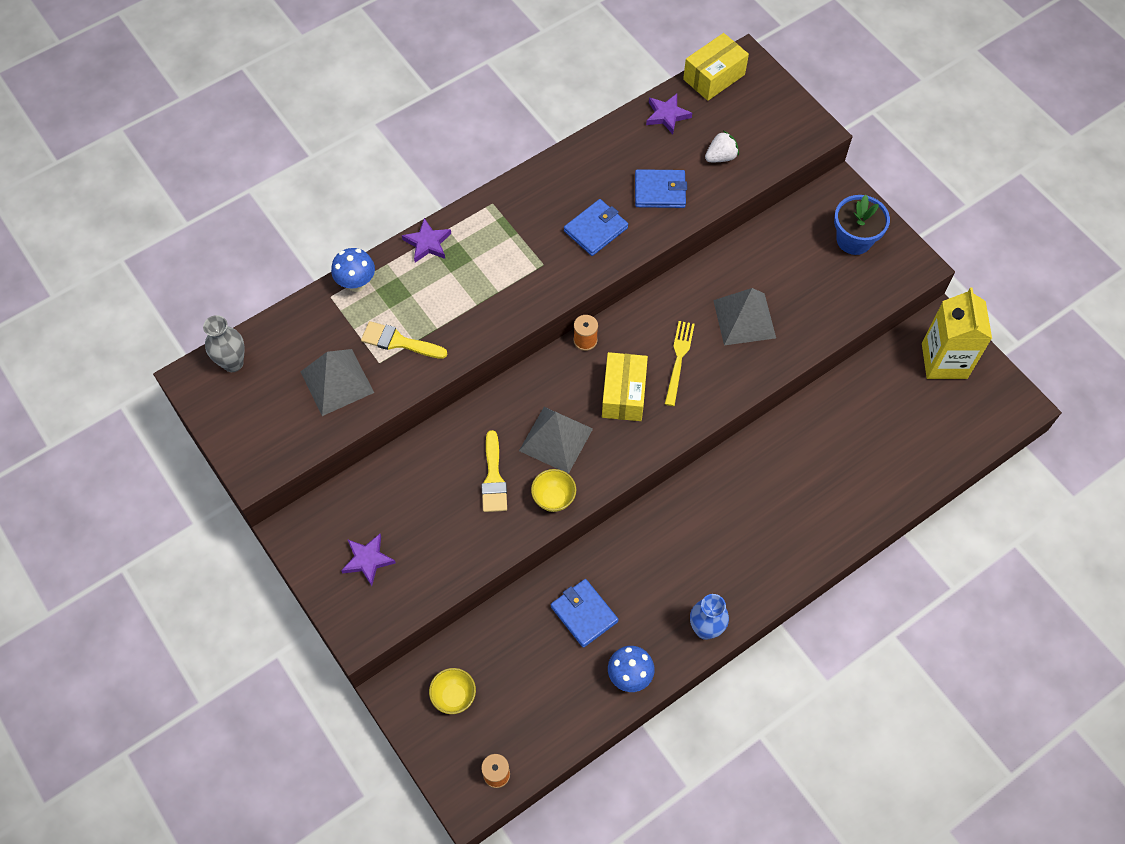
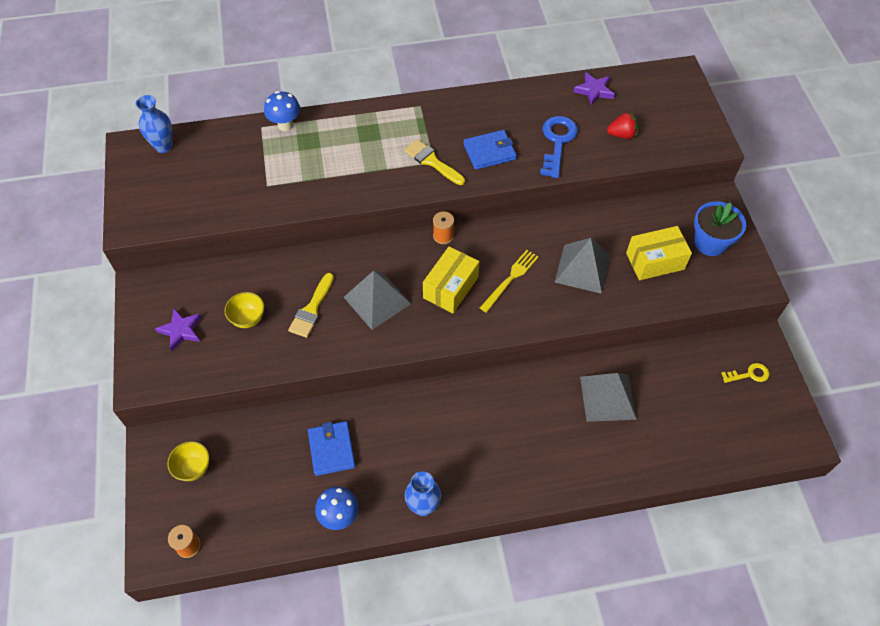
camera: 25 degrees right, 5 degrees down
(233, 363) = (163, 146): grey vase -> blue vase
(337, 382) = (228, 187): grey pyramid -> grey pyramid (607, 397)
(399, 342) = (290, 176): yellow brush -> yellow brush (432, 161)
(427, 243) = (354, 116): purple star -> none
(553, 498) = (349, 344): yellow bowl -> yellow bowl (248, 319)
(660, 191) = (557, 142): blue wallet -> blue key
(714, 77) = (648, 76): yellow box -> yellow box (655, 261)
(721, 157) = (621, 135): white strawberry -> red strawberry
(944, 361) = (749, 374): yellow carton -> yellow key

